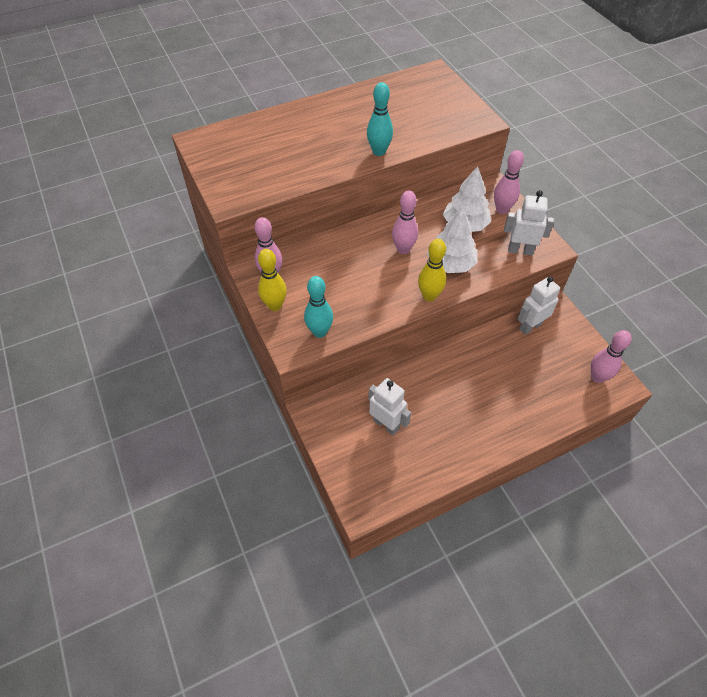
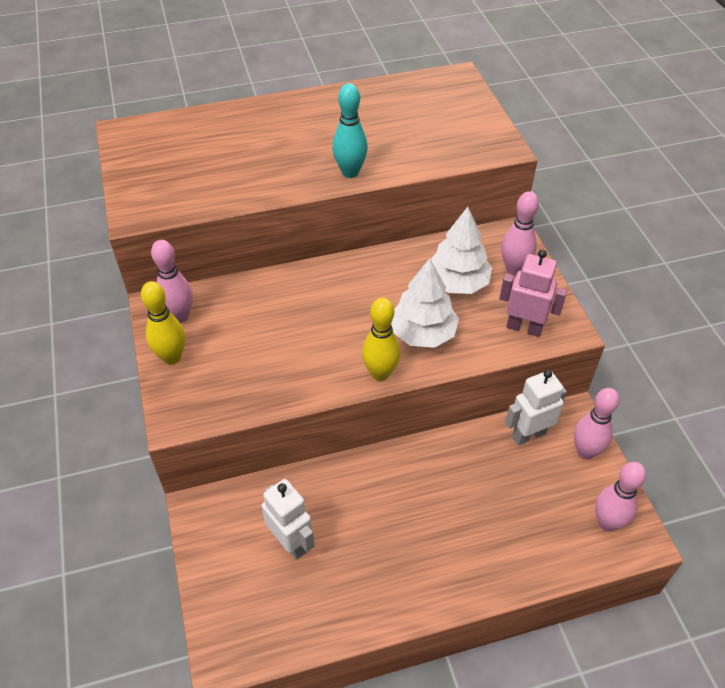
camera: 10 degrees right, 5 degrees down
(319, 332) = (219, 401): turquoise bowling pin -> none
(403, 249) = (364, 305): pink bowling pin -> pink bowling pin (585, 452)
(520, 250) = (524, 327): white robot -> pink robot

